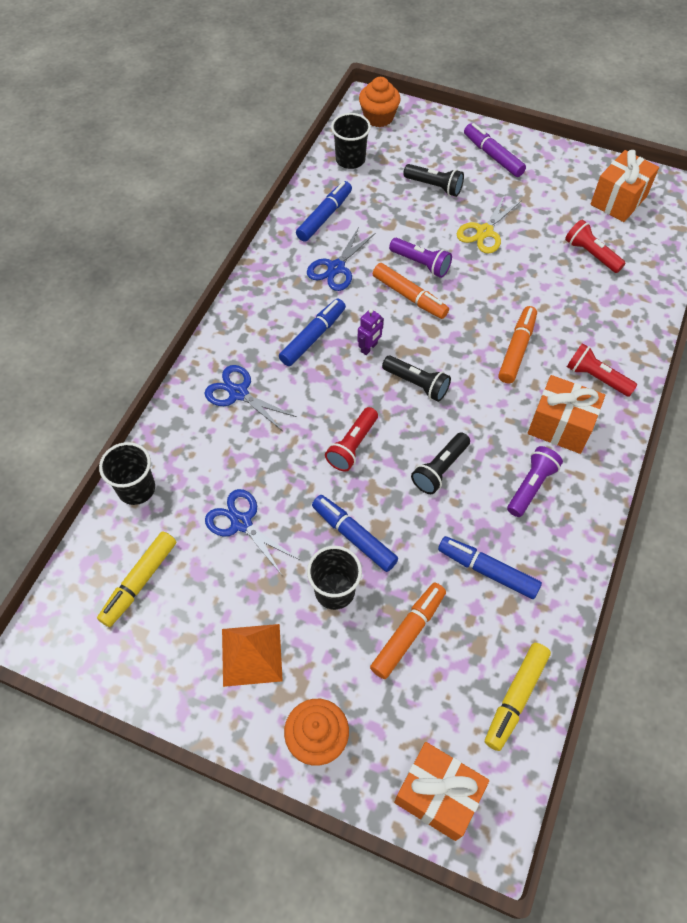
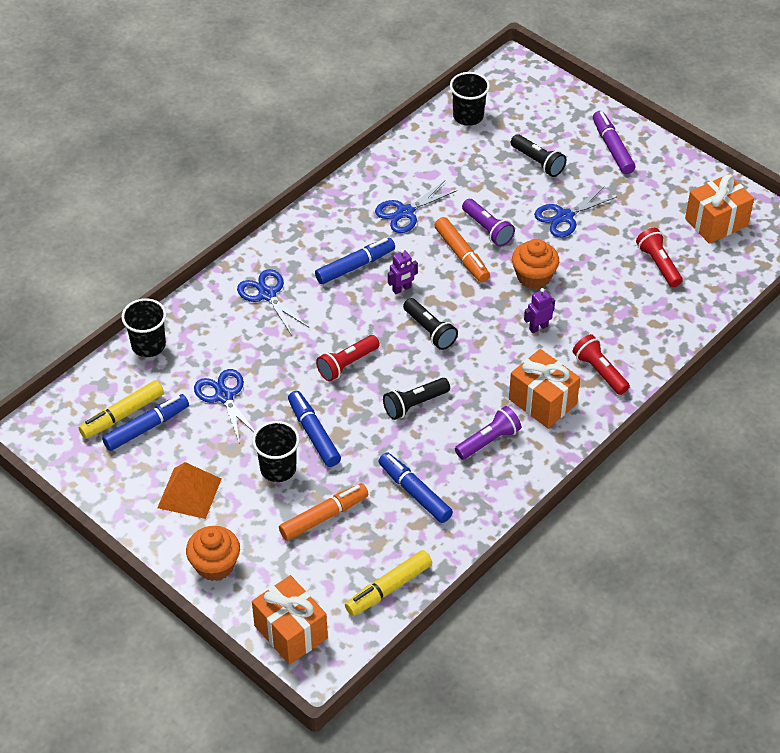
camera: 20 degrees right, 10 degrees down
(325, 216) = (417, 163): blue marker -> blue marker (147, 427)
(378, 117) = (517, 82): orange cupcake -> orange cupcake (534, 277)
(484, 232) = (564, 217): yellow scissors -> blue scissors
(517, 349) = (538, 327): orange marker -> purple robot

